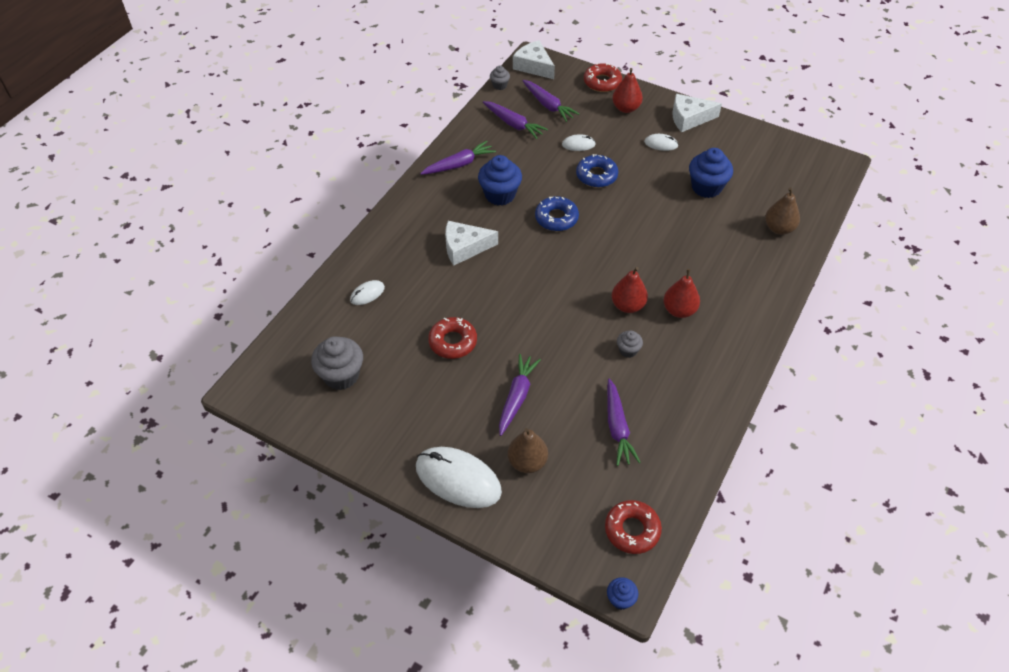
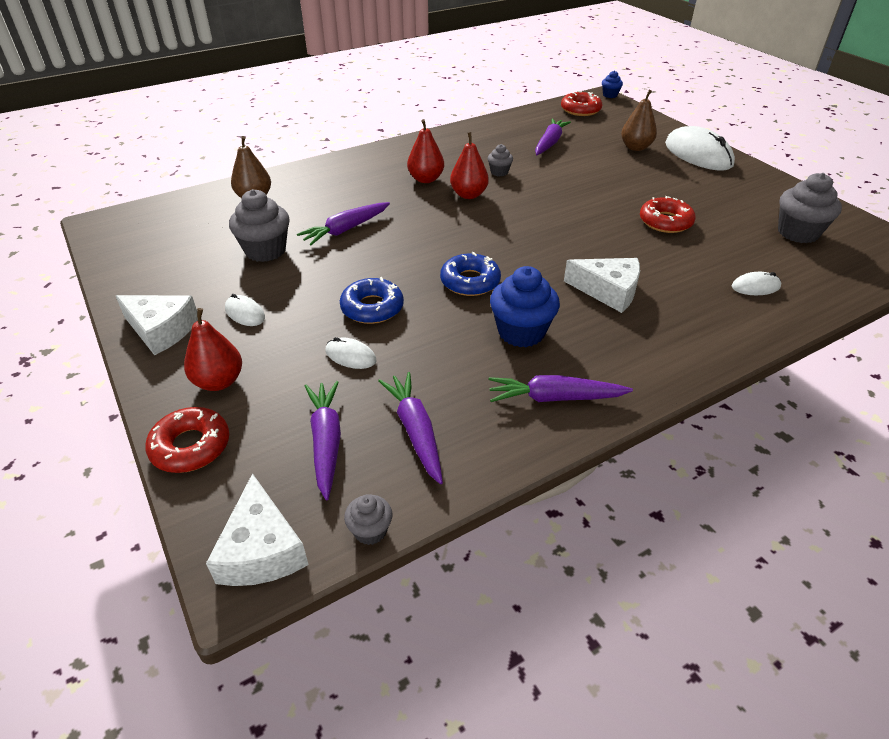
camera: 150 degrees left, 10 degrees down
(517, 397) = (622, 176): purple carrot -> purple carrot (346, 230)
(706, 187) = (265, 250): blue cupcake -> grey cupcake

